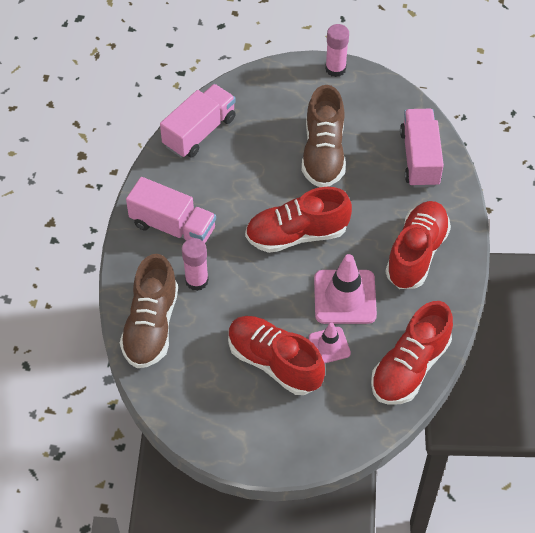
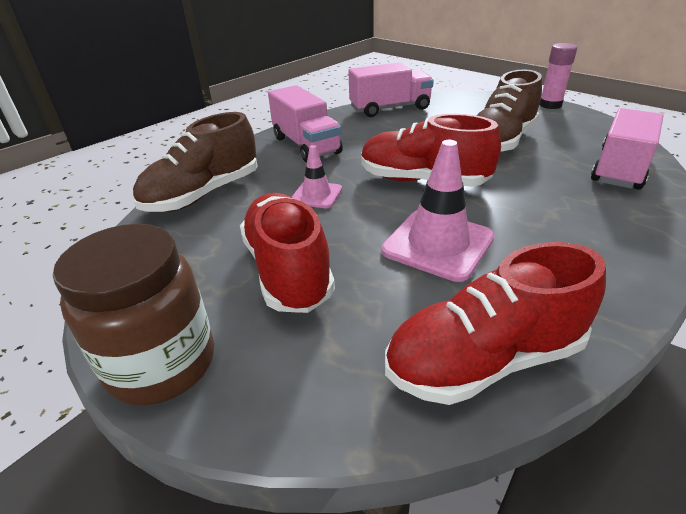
camera: 35 degrees right, 20 degrees down
(196, 280) = (285, 180): pink glue stick -> none
(266, 451) = (162, 364): none -> brown jar
(329, 345) = (375, 282): pink traffic cone -> pink traffic cone (316, 195)
(416, 253) = (573, 238): red shoe -> none

